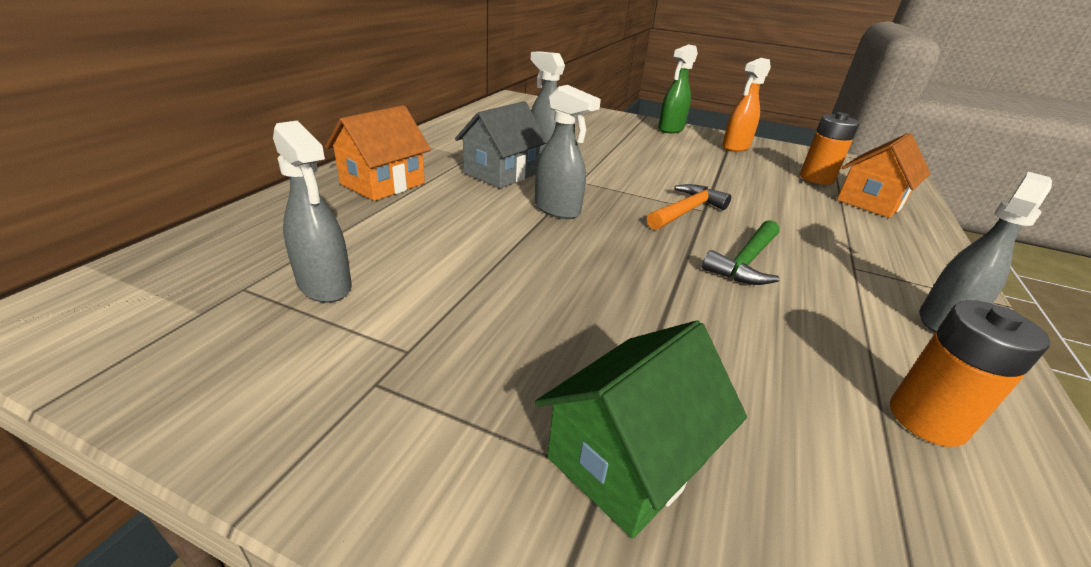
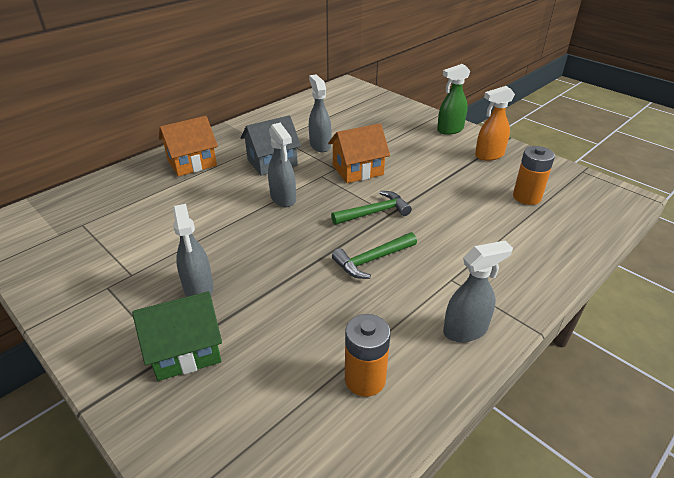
camera: 25 degrees right, 5 degrees up
(325, 286) = (118, 230): grey spray bottle -> grey spray bottle (198, 289)
(686, 211) = (374, 213): orange hammer -> green hammer
(870, 201) = (548, 227): orange house -> orange house (358, 170)

